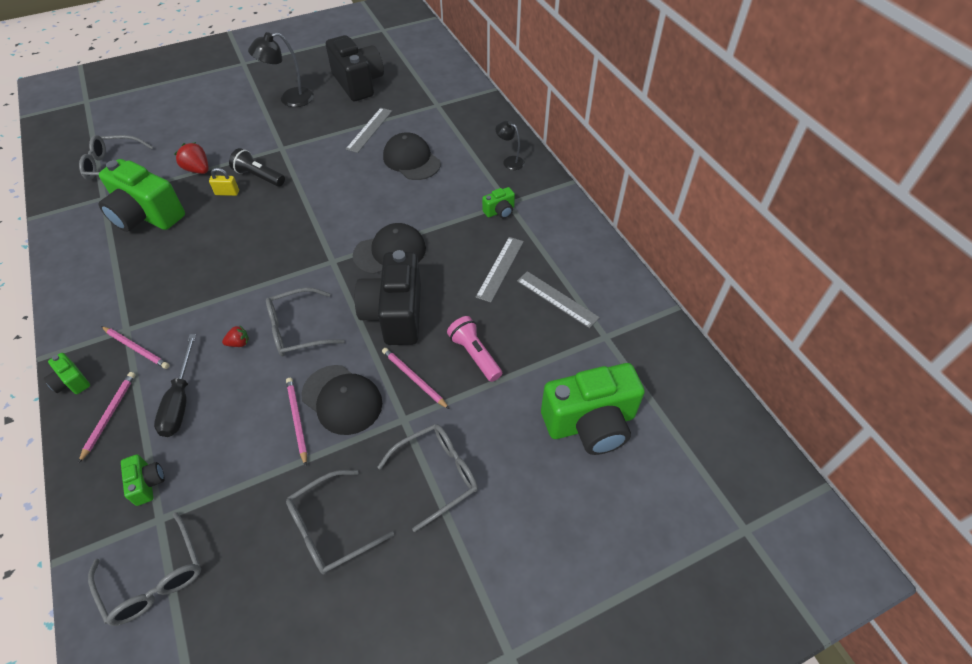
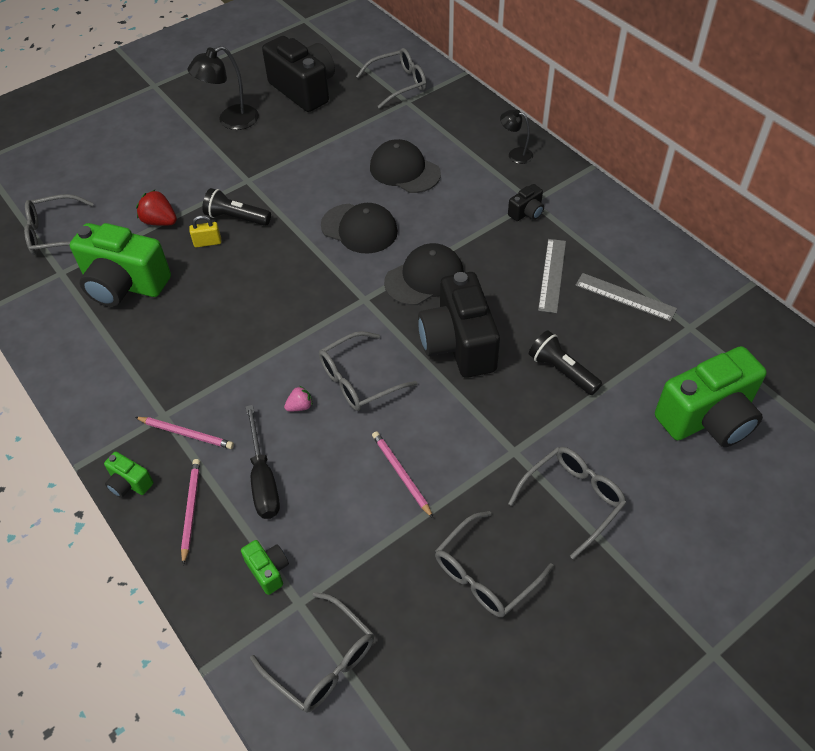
camera: 10 degrees left, 0 degrees up
(239, 343) = (300, 406): red strawberry -> pink strawberry
(342, 399) = (440, 444): black cap -> black cap (359, 228)
(369, 130) = (341, 143): grey ruler -> none
(414, 378) = (507, 408): pink pencil -> none
(435, 90) = (398, 84): none -> grey glasses
(475, 354) = (561, 371): pink flashlight -> black flashlight
(499, 211) = (526, 212): green camera -> black camera

